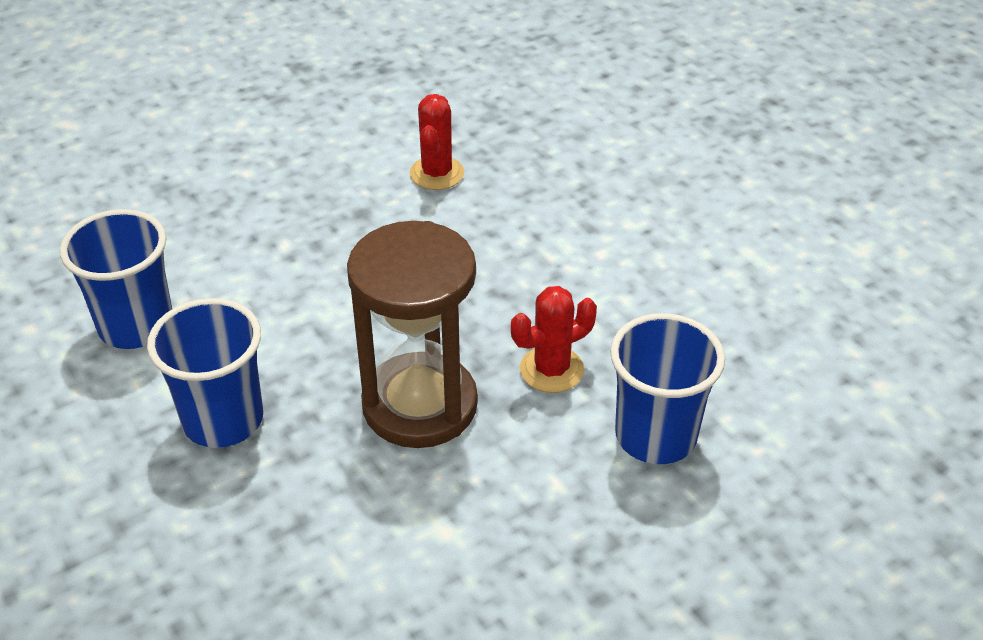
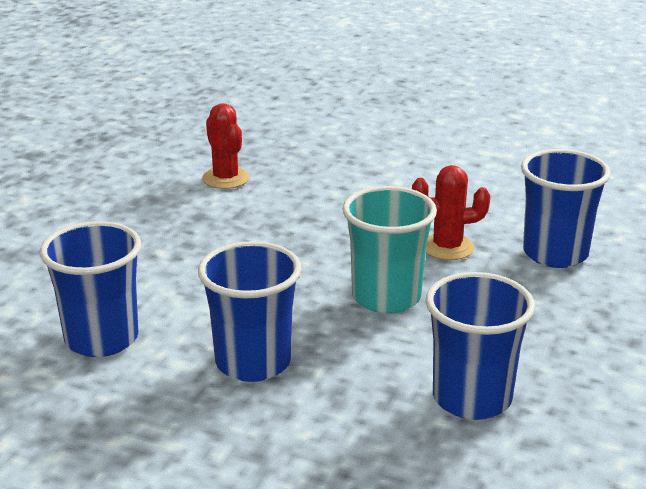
camera: 35 degrees left, 15 degrees down
(359, 574) = (472, 398): none -> blue cup
(420, 405) = (386, 297): brown hourglass -> turquoise cup
(551, 370) = (447, 247): red cactus -> red cactus turned 60 degrees clockwise

